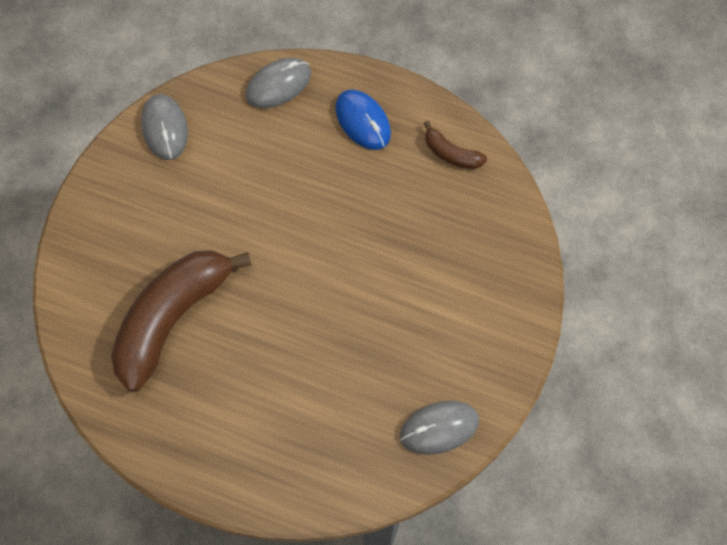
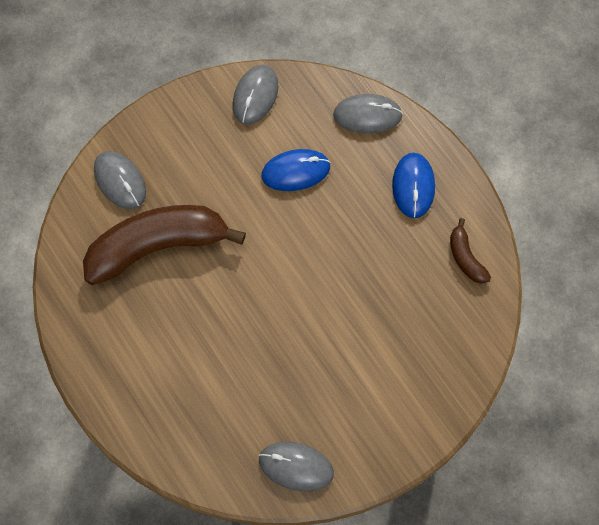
camera: 35 degrees right, 0 degrees up
(93, 282) = (120, 181): none -> grey mouse
(250, 172) = (295, 171): none -> blue mouse

